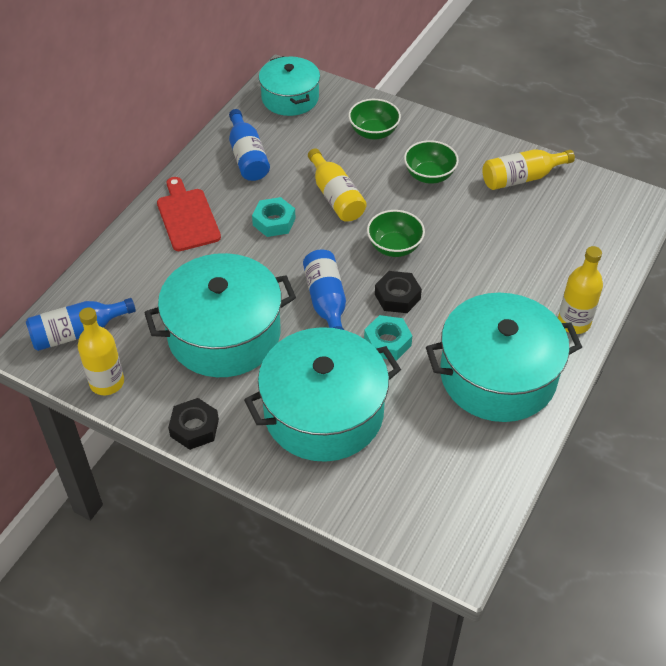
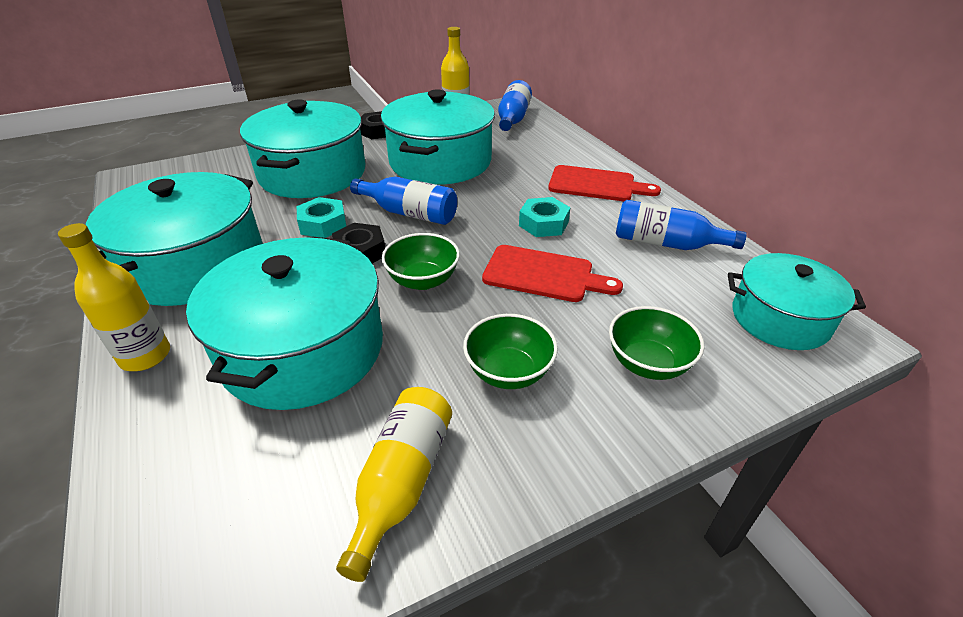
camera: 125 degrees right, 10 degrees down
(336, 197) = (543, 275): yellow bottle -> red cutting board
(498, 260) = (303, 349): none -> turquoise pot

